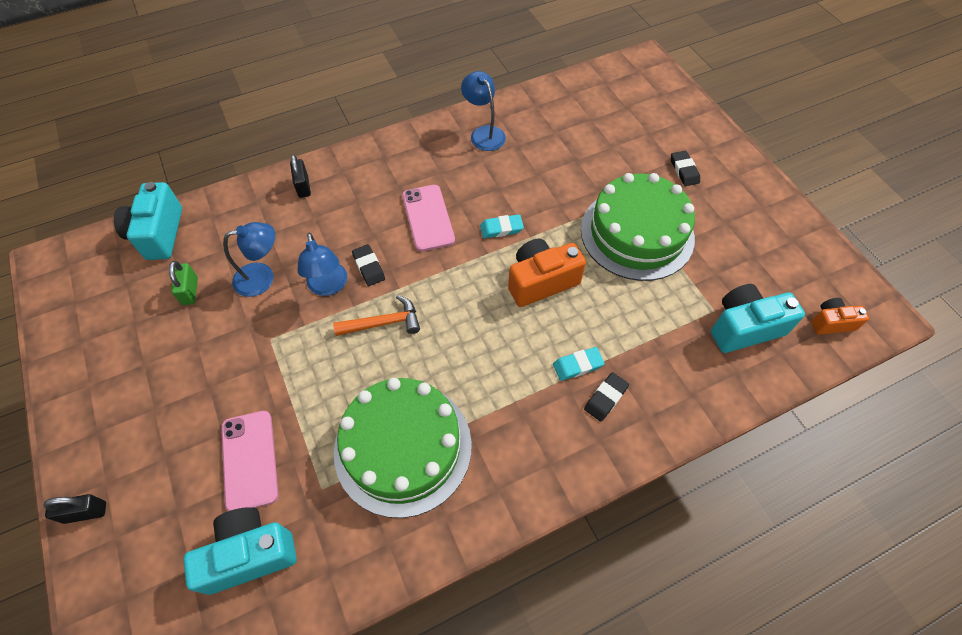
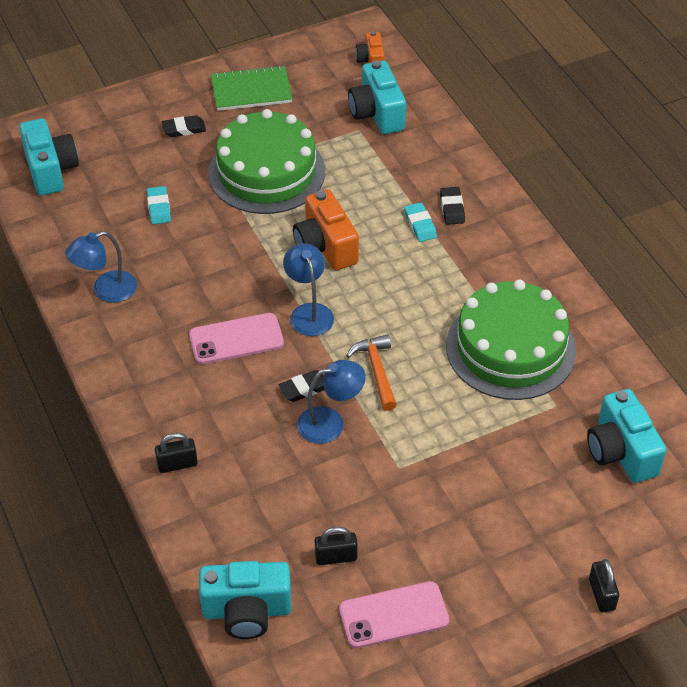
camera: 90 degrees left, 10 degrees down
(190, 291) = (336, 557): green padlock -> black padlock
(249, 460) = (535, 465): pink phone -> pink phone (394, 615)
(262, 277) = (317, 487): blue lamp -> blue lamp (309, 312)
(501, 228) = (255, 276): turquoise eraser -> turquoise eraser (159, 208)
(606, 398) = (452, 208): black eraser -> black eraser turned 45 degrees clockwise
(616, 91) = (51, 170): none -> turquoise camera
(751, 218) = (251, 91): none -> green notebook

